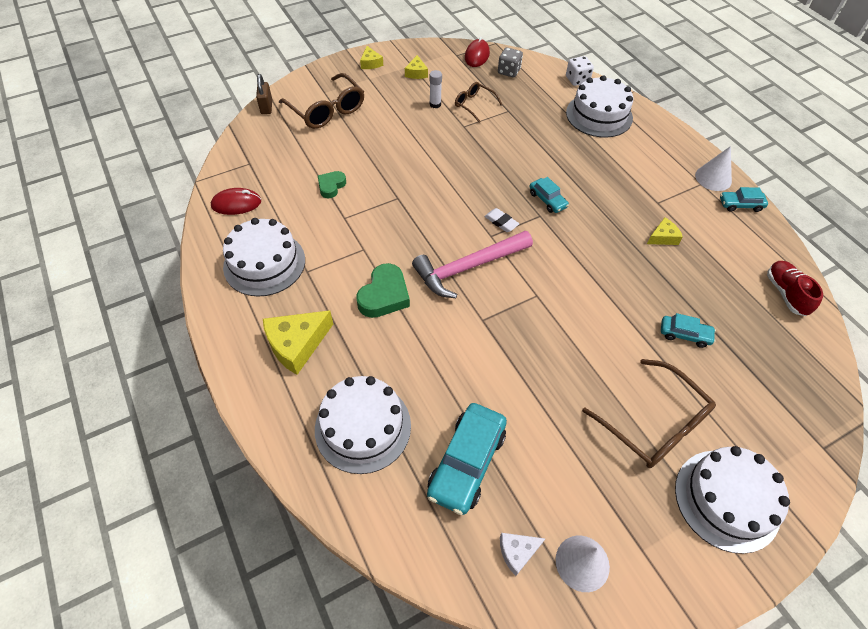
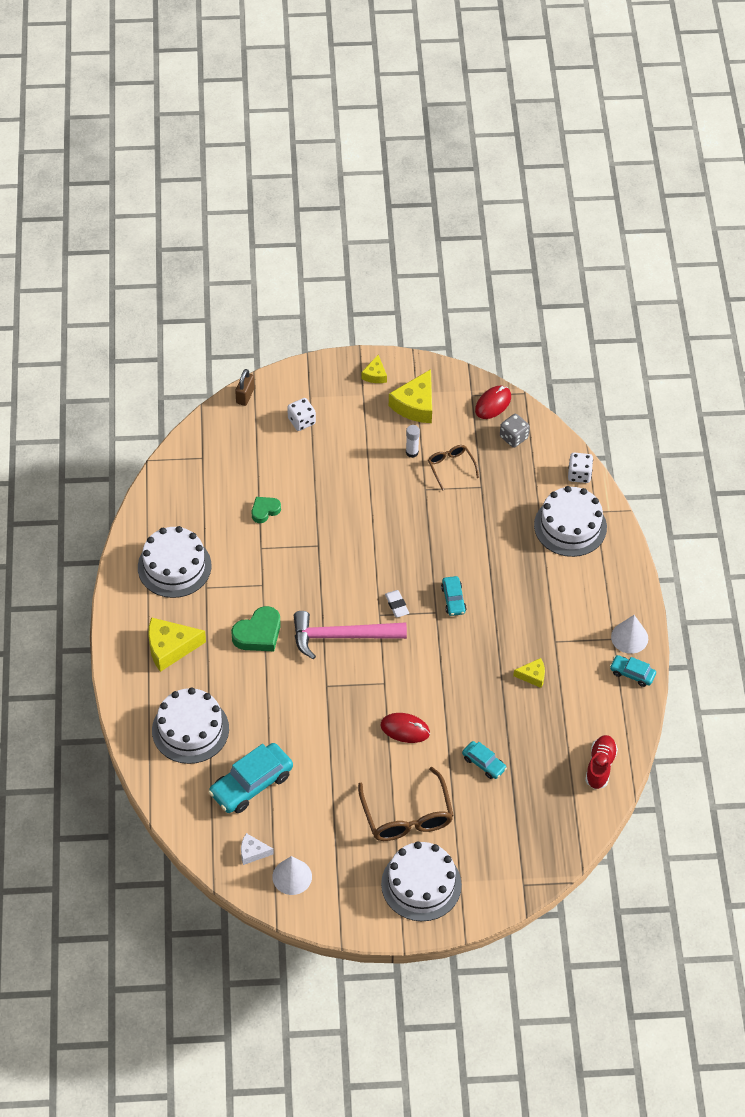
camera: 25 degrees right, 0 degrees up
(236, 204) = (174, 498): red mouse -> red mouse (405, 729)
(327, 110) = (301, 421): brown glasses -> white dice
(416, 73) = (415, 405): yellow cheese -> yellow cheese, size x1.84

